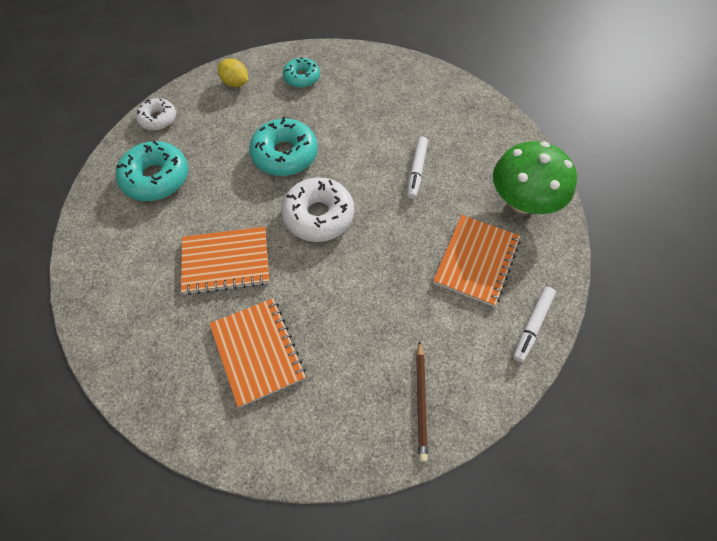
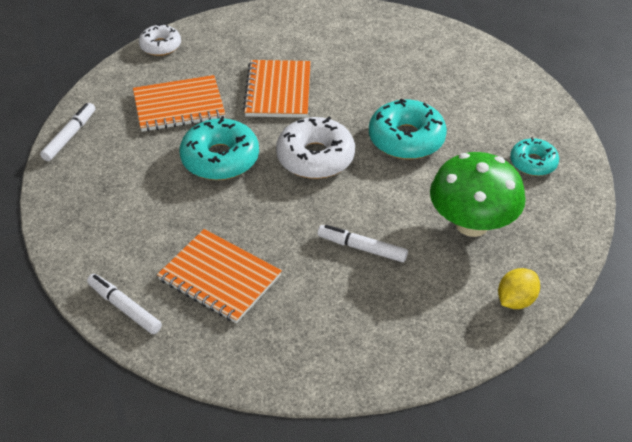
camera: 100 degrees right, 15 degrees down
(156, 178) = (389, 49): turquoise donut -> turquoise donut (220, 159)
(158, 119) = (471, 50): white donut -> white donut (160, 46)
(235, 83) = (525, 107): yellow lemon -> yellow lemon (515, 300)
(322, 459) = (70, 136): none -> white marker
(421, 401) = (87, 203): brown pencil -> none
(523, 202) = (290, 345): green mushroom -> green mushroom (472, 224)

